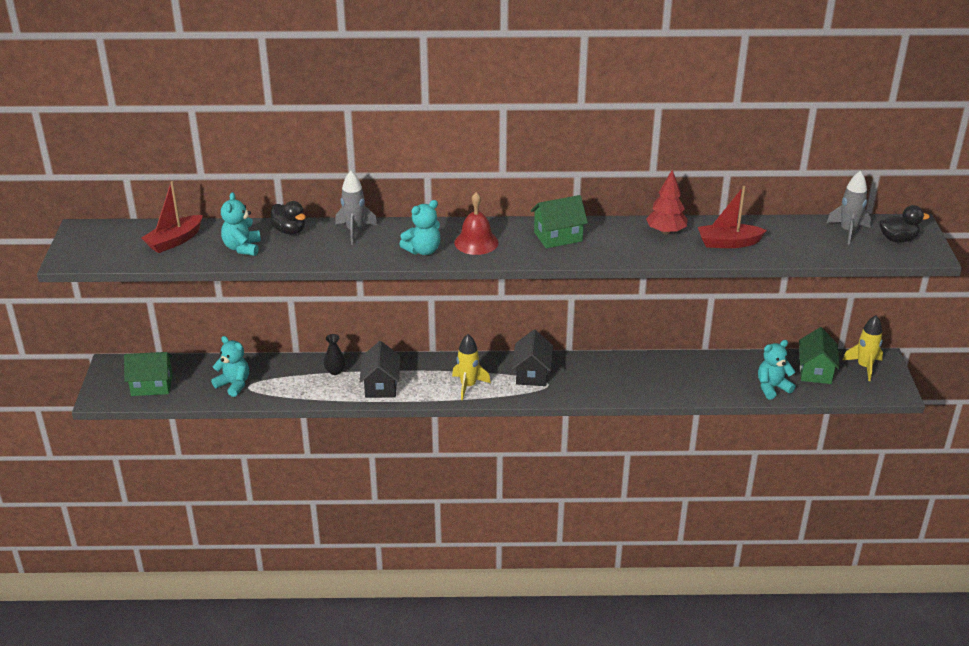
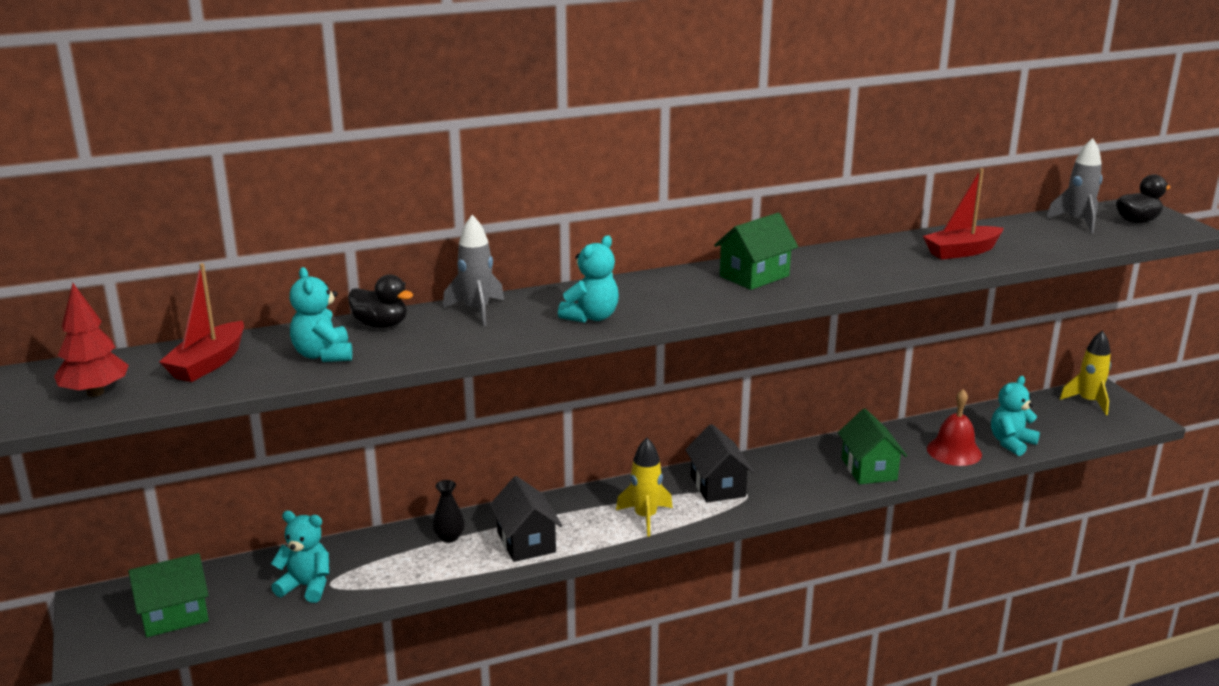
camera: 20 degrees left, 10 degrees down
(476, 242) = (655, 297): red bell -> red bell (954, 451)
(666, 232) = (879, 252): red tree -> red tree (95, 392)
(815, 371) = (1042, 416): green house -> green house (869, 469)

